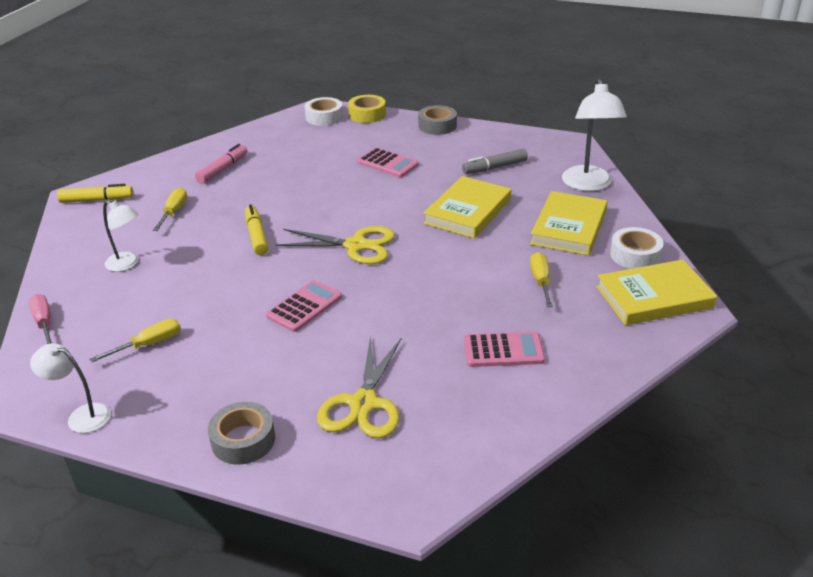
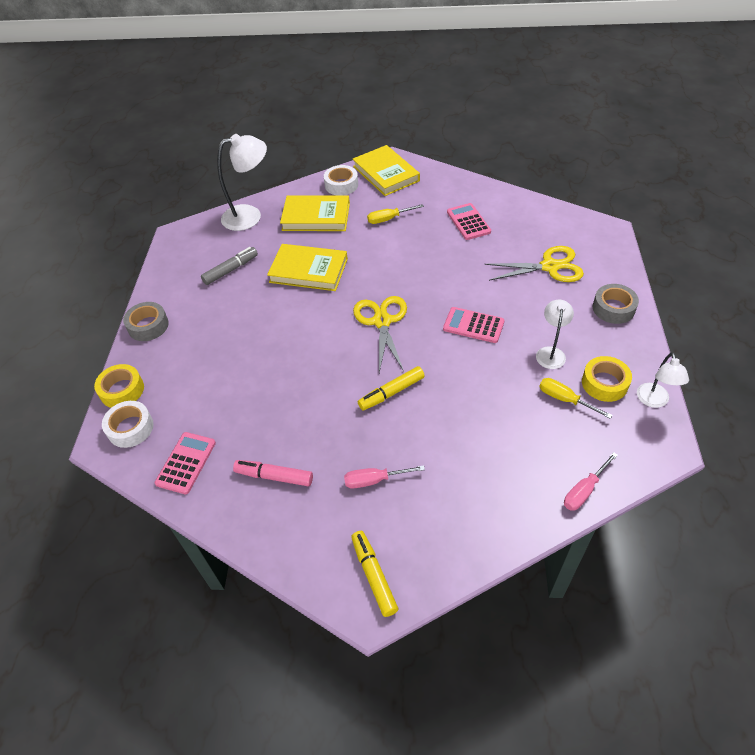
camera: 105 degrees left, 15 degrees up
(127, 264) = (475, 473): white lamp -> white lamp (550, 352)
(140, 383) = (604, 383): none -> yellow tape
(174, 212) = (374, 480): yellow screwdriver -> pink screwdriver
(387, 163) = (235, 341): pink calculator -> pink calculator (186, 463)
(495, 167) = (231, 270): grey marker -> grey marker turned 90 degrees counterclockwise

